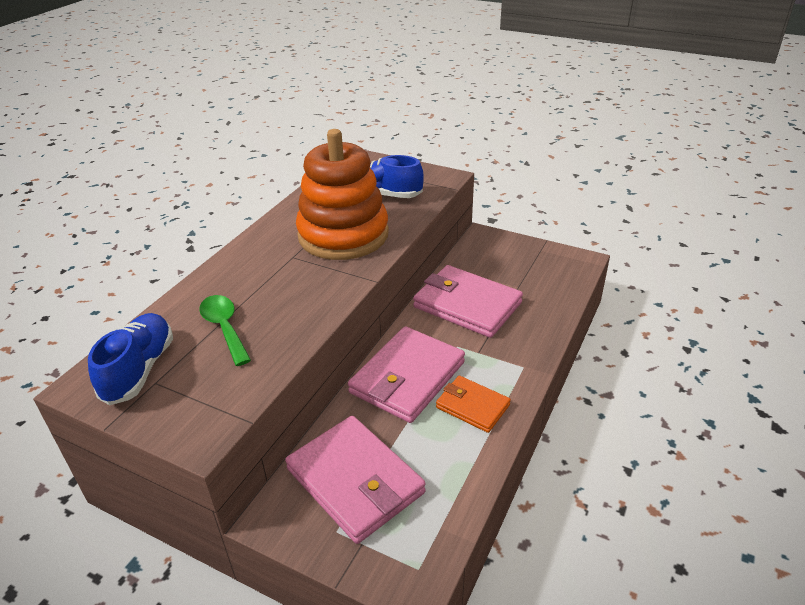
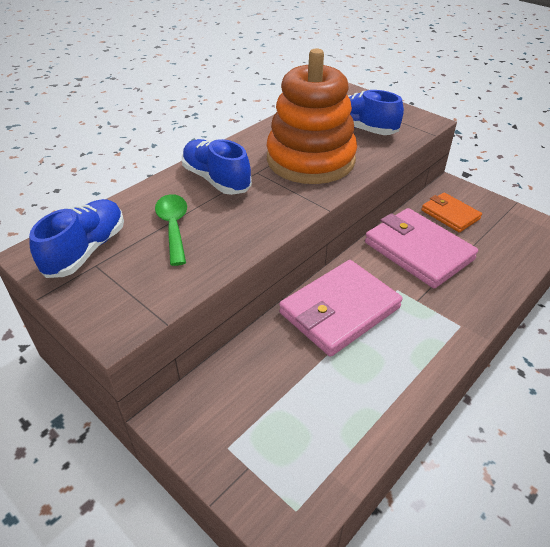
camera: 15 degrees right, 5 degrees up
(253, 272) = (216, 180): none -> blue shoe
(355, 481) = (260, 401): pink wallet -> none
(472, 406) = (397, 354): orange wallet -> orange wallet (450, 214)

